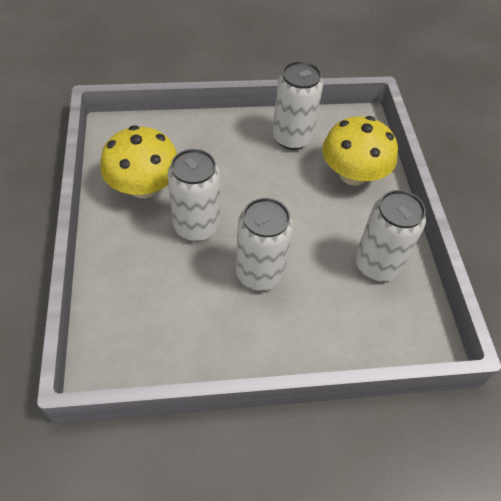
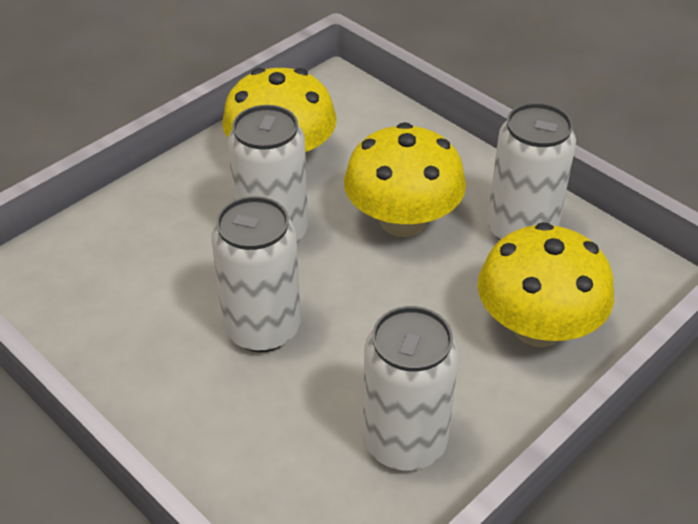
camera: 55 degrees right, 10 degrees down
(242, 172) = (402, 220): none -> yellow mushroom

